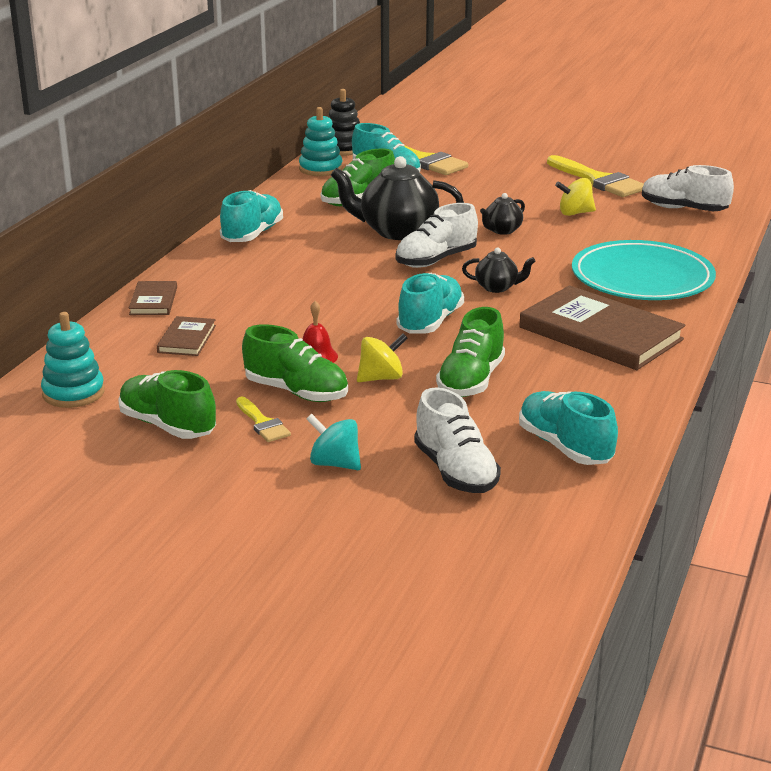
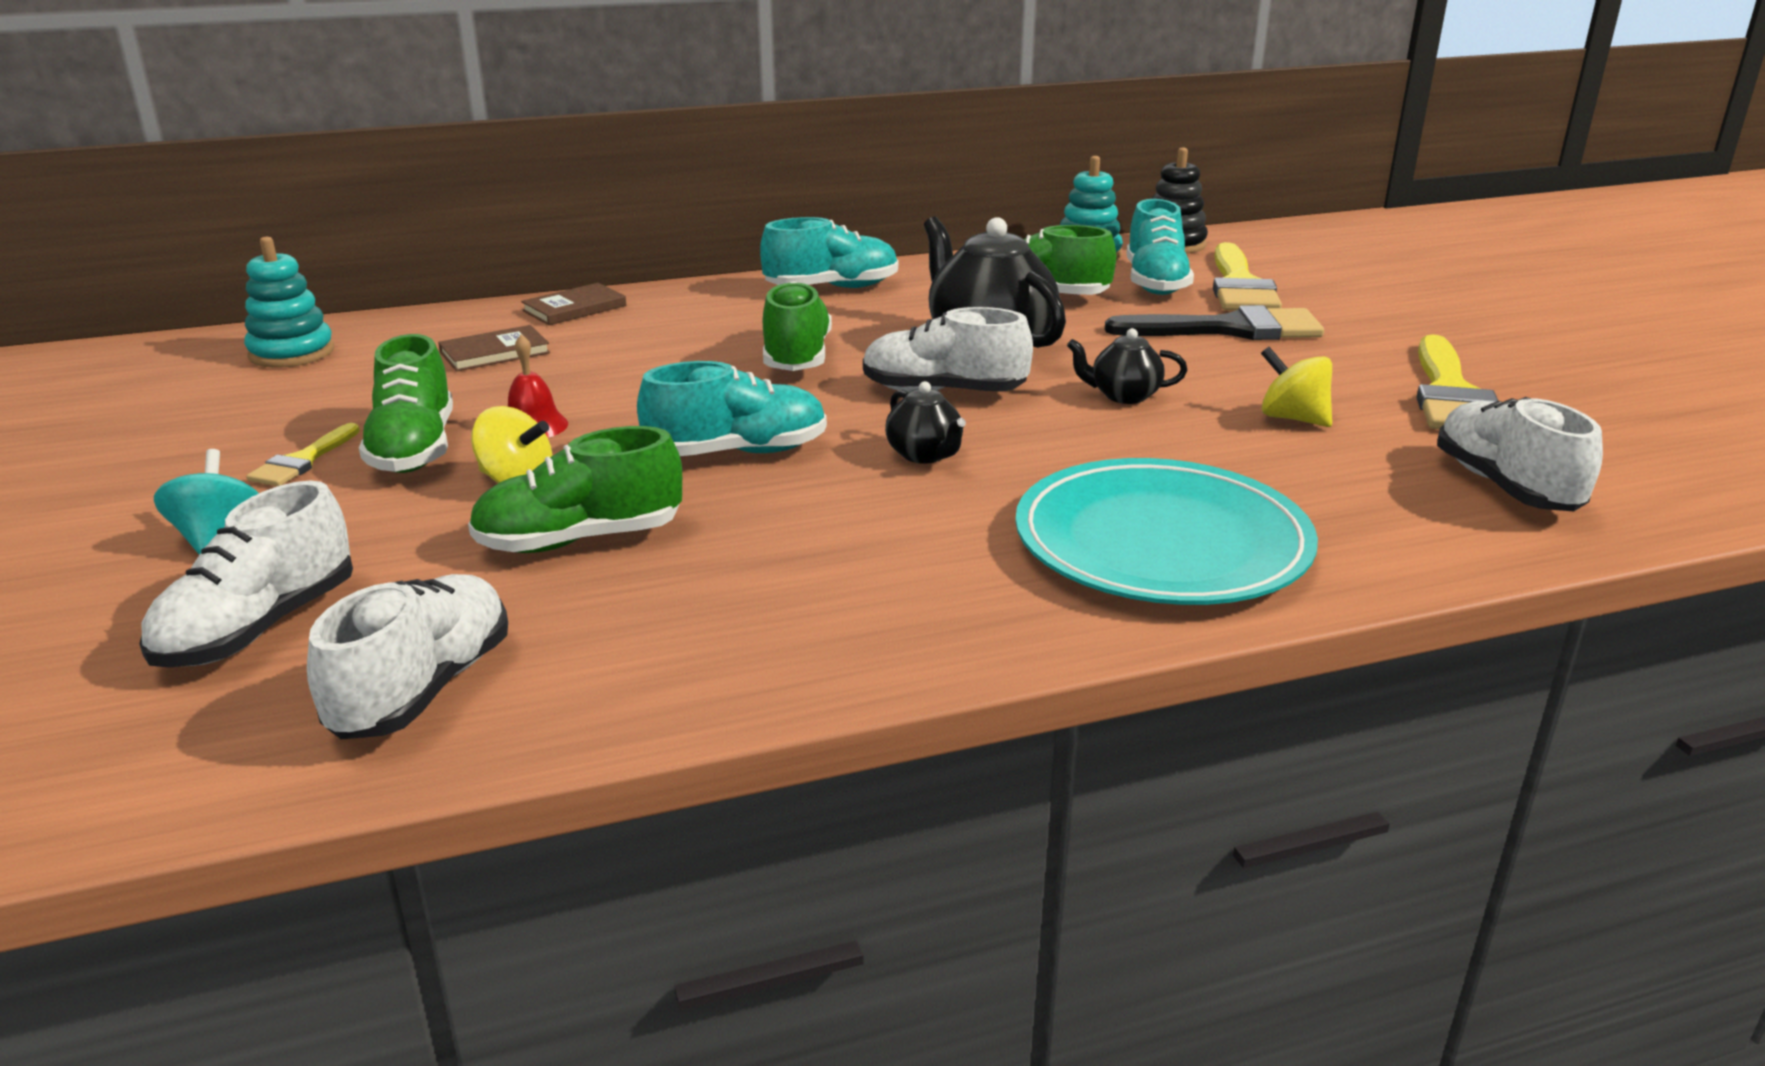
camera: 50 degrees right, 0 degrees up
(167, 426) = (248, 418): green shoe -> green shoe (796, 357)
(467, 184) = (1229, 329): none -> black brush
(564, 447) = (423, 688): turquoise shoe -> white shoe
(600, 333) = (889, 580): brown book -> none

